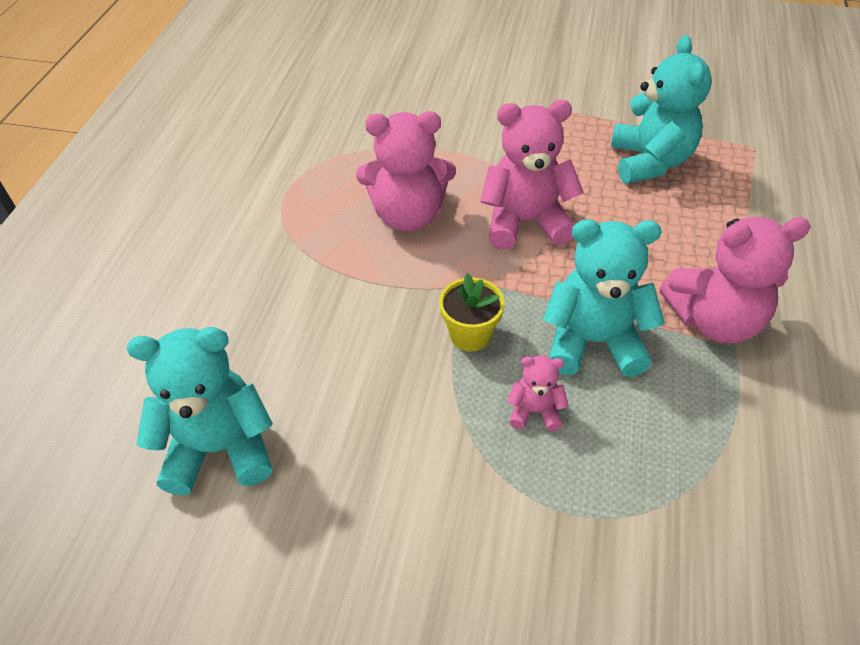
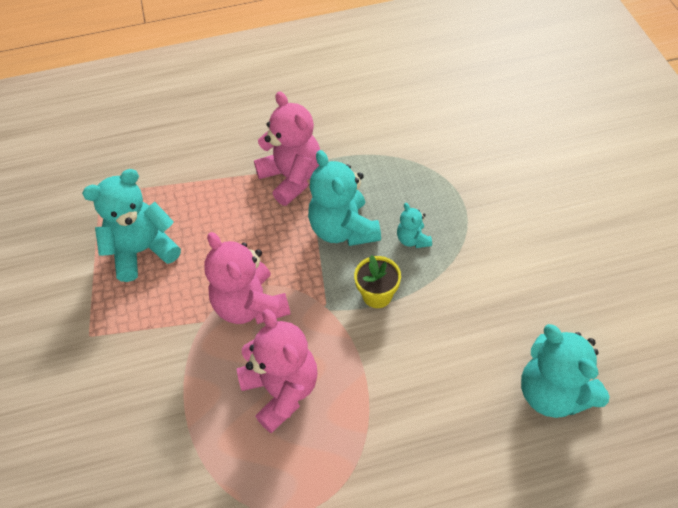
camera: 115 degrees left, 5 degrees up
(535, 411) = (413, 240): pink teddy bear -> turquoise teddy bear

